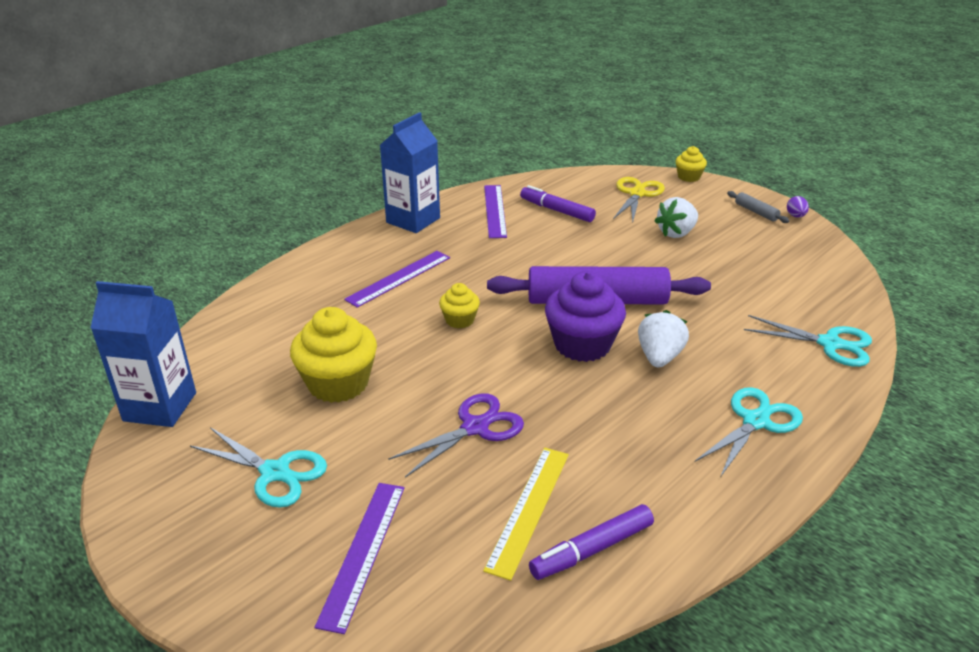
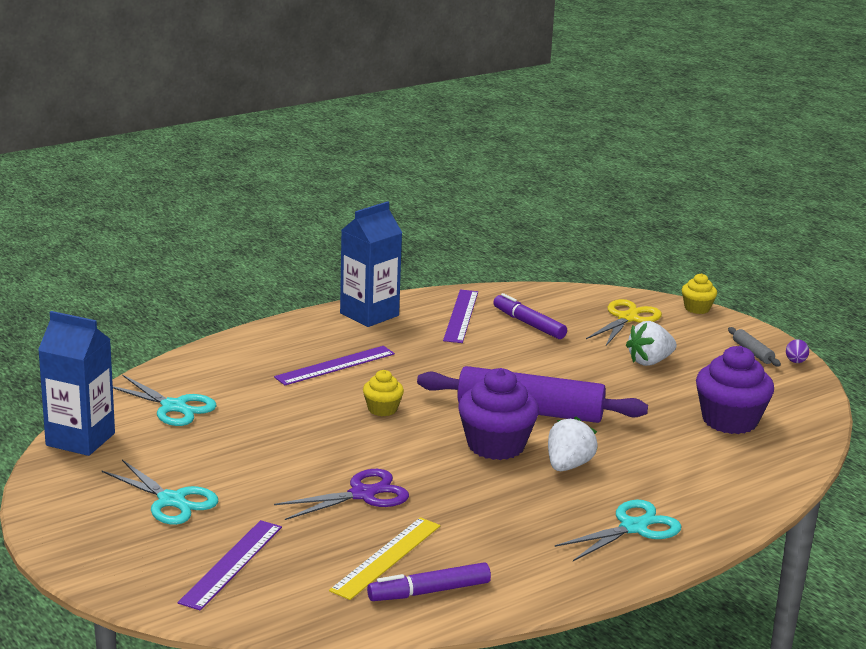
camera: 10 degrees right, 10 degrees down
(338, 383) = (247, 444): yellow cupcake -> none
(775, 283) = (729, 420): none -> purple cupcake
(830, 344) = (751, 479): turquoise scissors -> turquoise scissors (174, 407)

